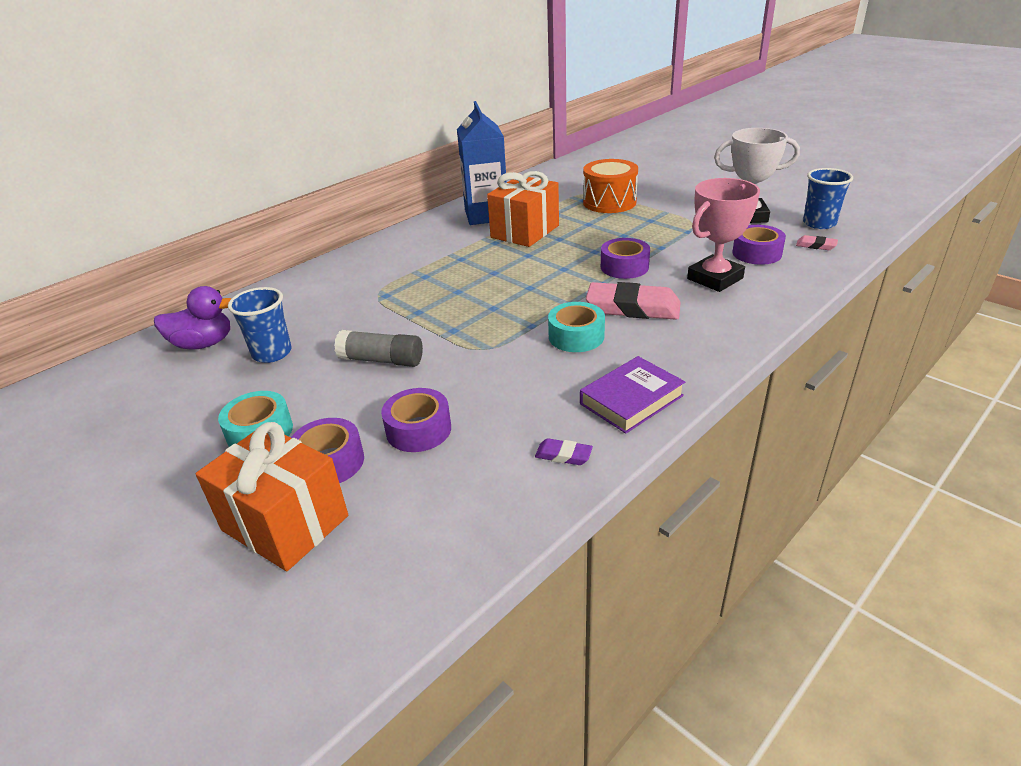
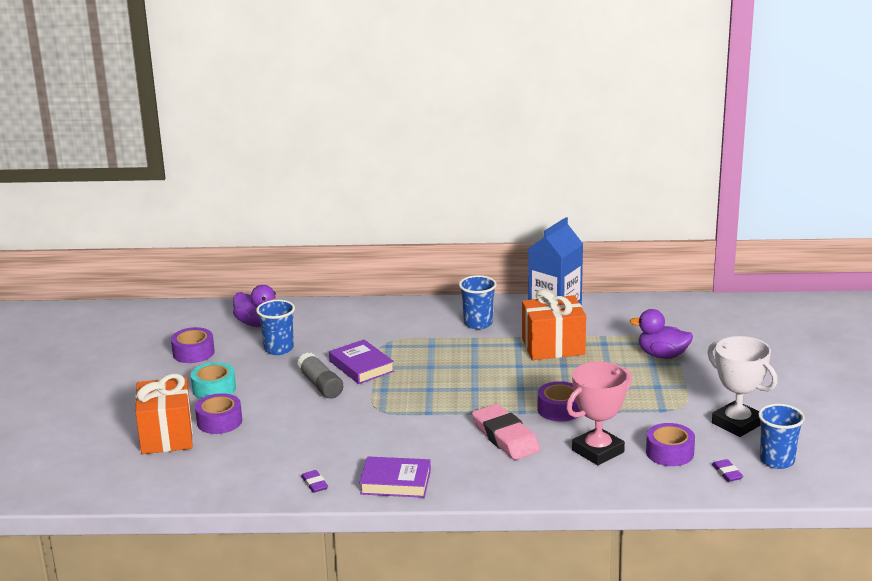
camera: 45 degrees right, 10 degrees down
(392, 323) = (361, 366): none -> purple book
(418, 430) = (277, 431): purple tape -> purple tape (193, 352)
(432, 244) = (478, 323): none -> blue cup
(576, 336) = (438, 433): turquoise tape -> none
(609, 202) = (662, 355): orange drum -> purple duck
(715, 278) = (598, 451): pink trophy -> pink trophy turned 45 degrees counterclockwise
(816, 245) = (727, 473): pink eraser -> purple eraser

